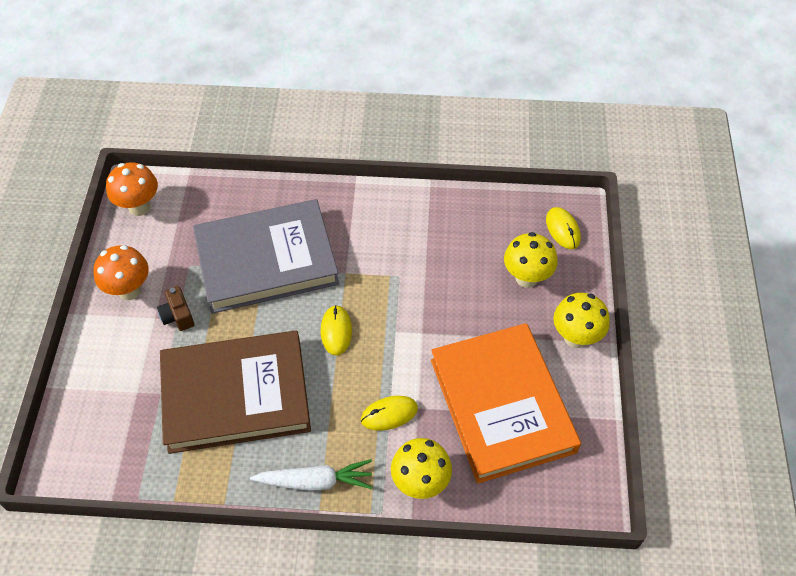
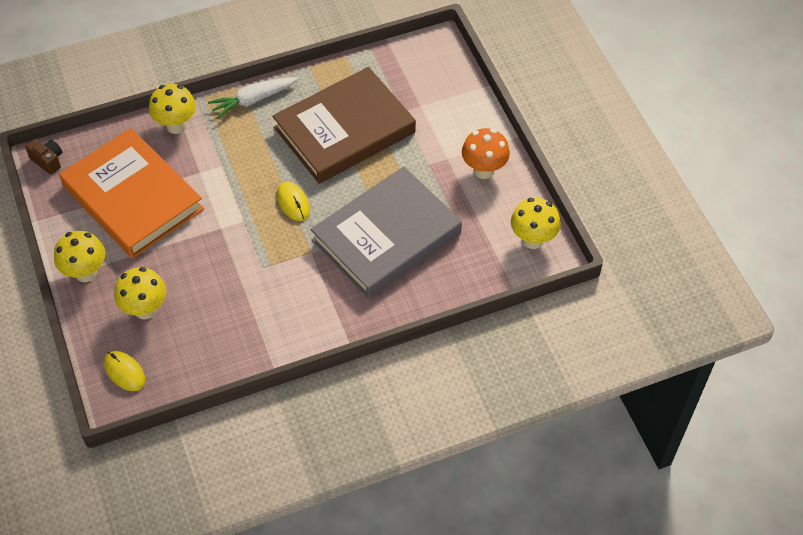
camera: 155 degrees right, 0 degrees up
(139, 207) = (532, 240): orange mushroom -> yellow mushroom
(178, 316) = (429, 166): brown camera -> brown camera (48, 161)
(389, 414) = (220, 160): yellow mouse -> none

